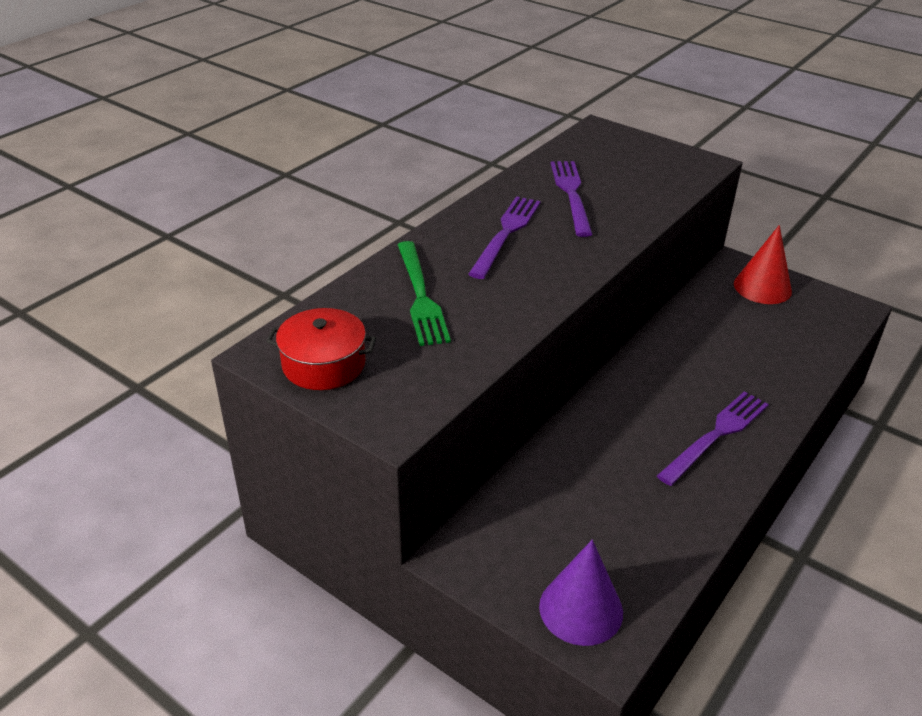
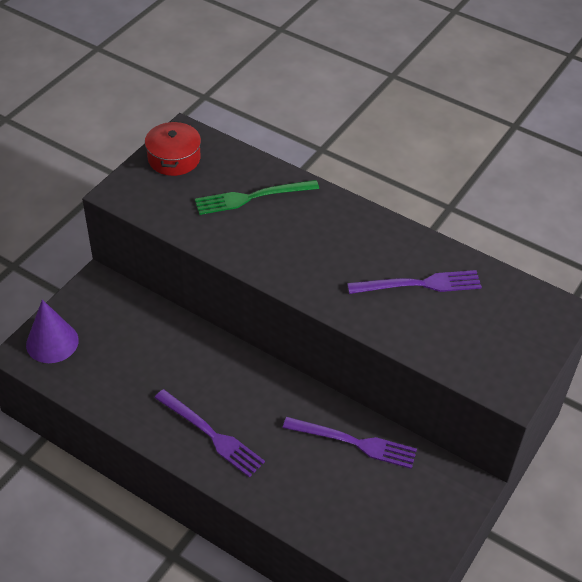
camera: 85 degrees right, 10 degrees up
(506, 233) = (345, 242): purple fork -> purple fork (354, 443)
(762, 287) = (431, 504): red cone -> none

